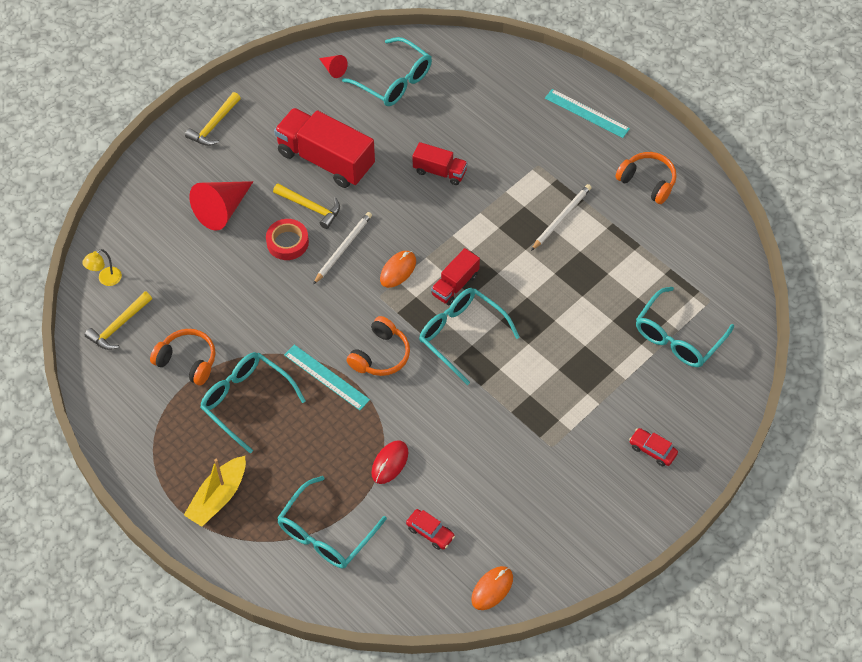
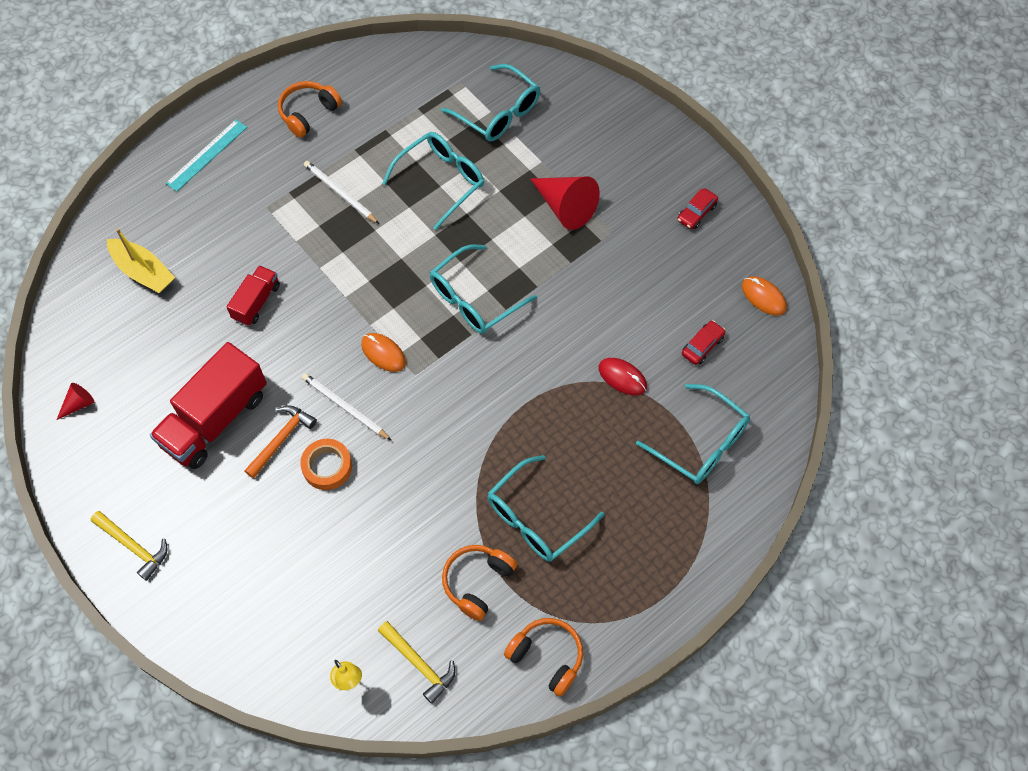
camera: 85 degrees left, 5 degrees up
(218, 497) = (655, 551): yellow boat -> yellow boat (143, 272)
(222, 210) = (266, 539): red cone -> red cone (565, 207)
(287, 242) = (327, 466): red tape -> orange tape
(310, 207) = (281, 439): yellow hammer -> orange hammer
(326, 377) = (513, 433): turquoise ruler -> none
(380, 355) = (491, 378): orange headphones -> orange headphones (547, 657)
(394, 81) = (114, 338): turquoise glasses -> turquoise glasses (441, 181)
(455, 285) = (410, 299): red truck -> none
(652, 450) = (621, 150): red car -> red car (696, 213)

